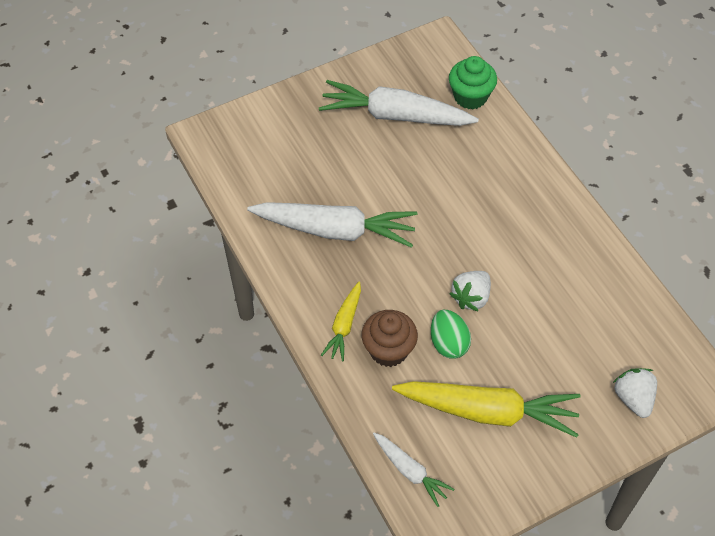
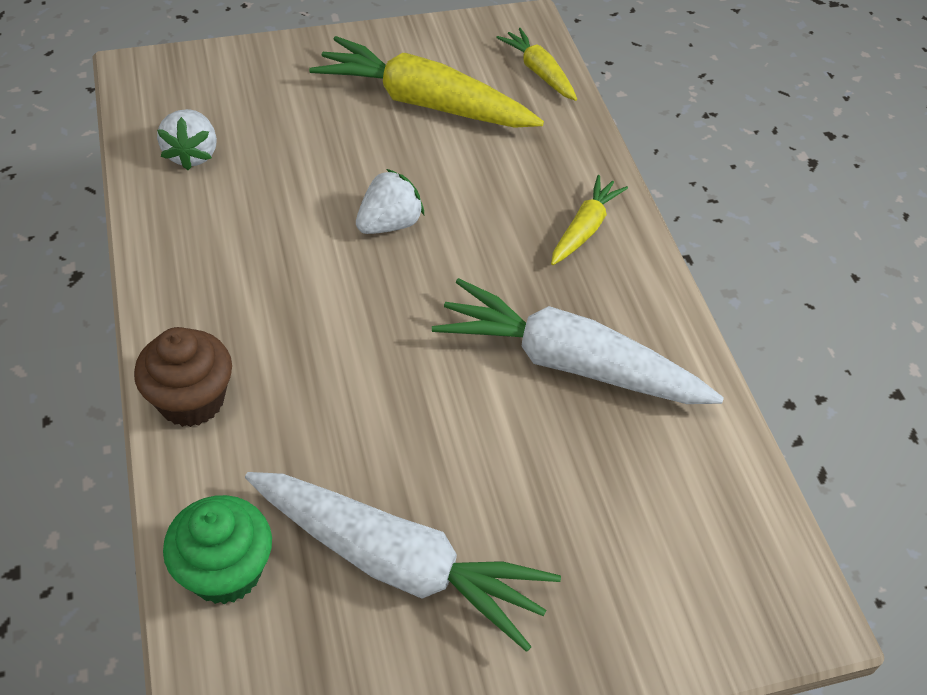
camera: 170 degrees left, 5 degrees down
(388, 350) = (529, 188): brown cupcake -> brown cupcake (191, 400)
(410, 471) = (539, 72): white carrot -> yellow carrot
(448, 343) = (444, 178): green egg -> none
(633, 398) = (239, 79): white strawberry -> white strawberry (192, 154)

